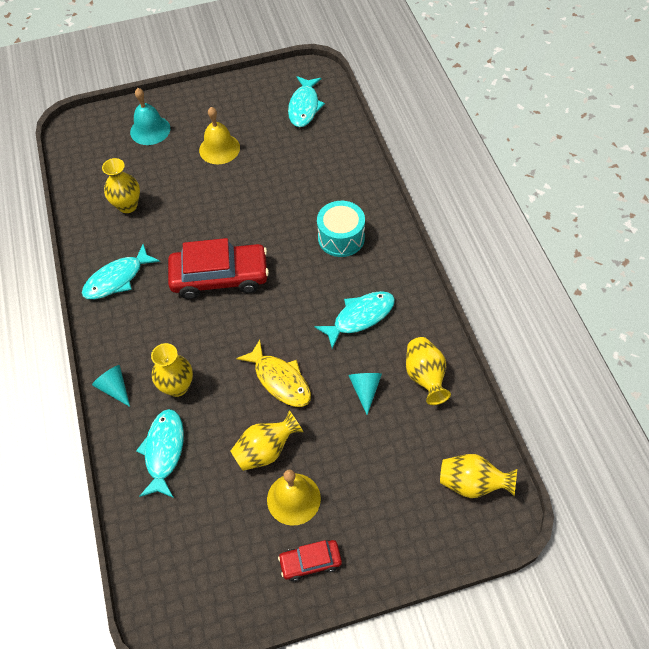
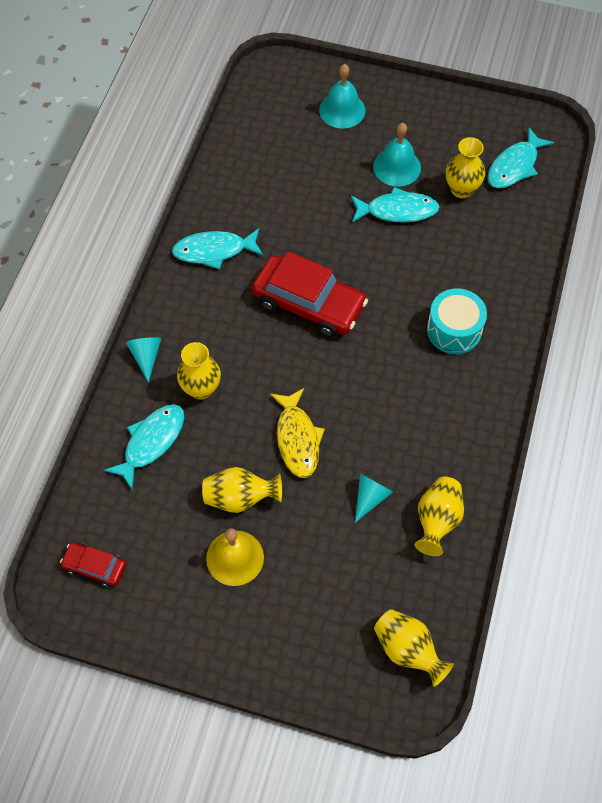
camera: 30 degrees right, 5 degrees up
(127, 205) = (270, 180): yellow vase -> yellow vase (461, 189)
(219, 149) = (397, 167): yellow bell -> turquoise bell
(310, 562) = (211, 623): red car -> red car (95, 566)
(360, 317) = (415, 423): turquoise fish -> turquoise fish (397, 210)

